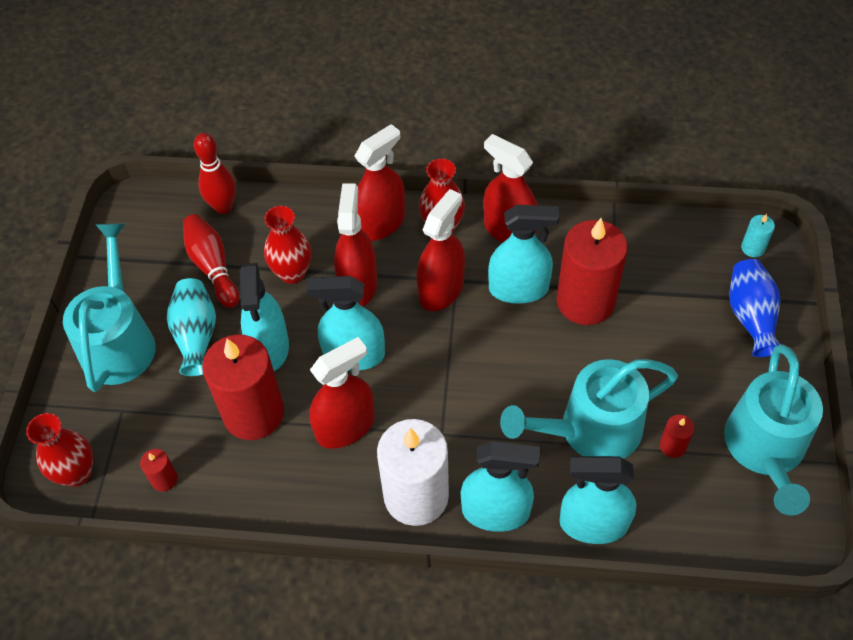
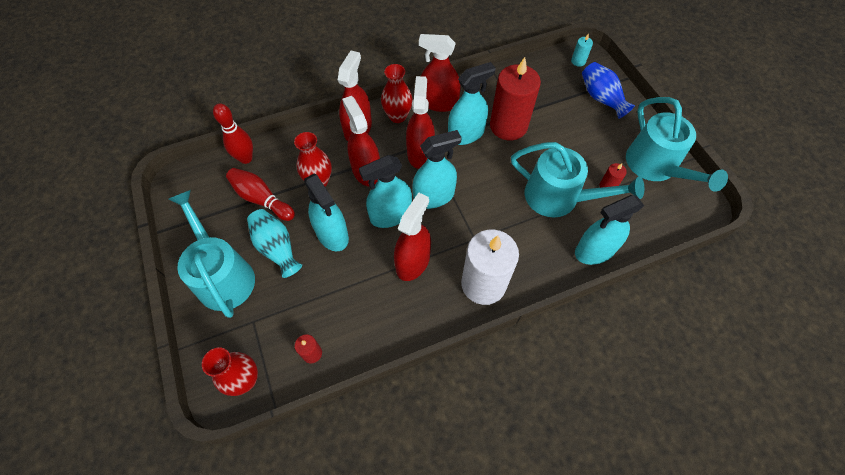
camera: 30 degrees left, 5 degrees up
(253, 413) = (347, 281): red candle -> none
(495, 511) = (536, 270): turquoise spray bottle -> turquoise spray bottle (434, 196)
(591, 430) = (558, 197): turquoise watering can -> turquoise watering can turned 105 degrees counterclockwise

